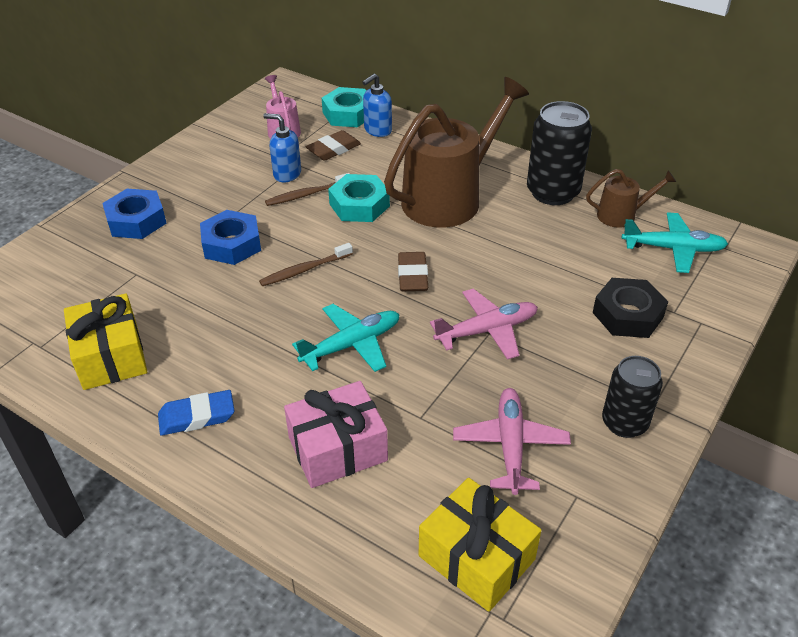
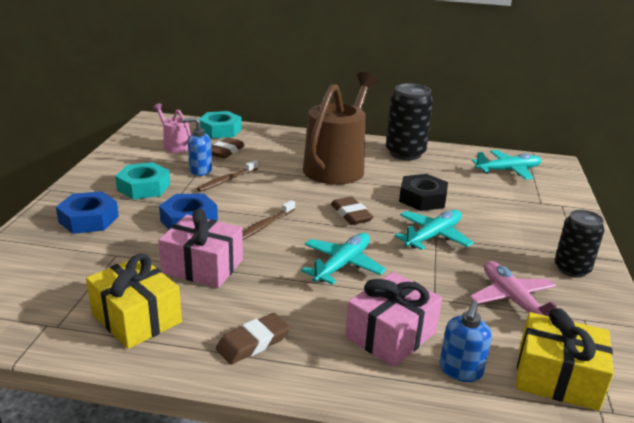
camera: 25 degrees left, 15 degrees down
(197, 416) = (253, 342): blue eraser -> brown eraser
(208, 309) = (203, 266): none -> pink gift
(359, 205) = (274, 180): turquoise nut -> turquoise nut (144, 187)
(377, 130) = (251, 137): blue soap dispenser -> blue soap dispenser (460, 371)
(486, 331) = (433, 236): pink plane -> turquoise plane
(621, 215) = (460, 158): brown watering can -> none
(627, 315) = (515, 209): black nut -> black nut (422, 199)

